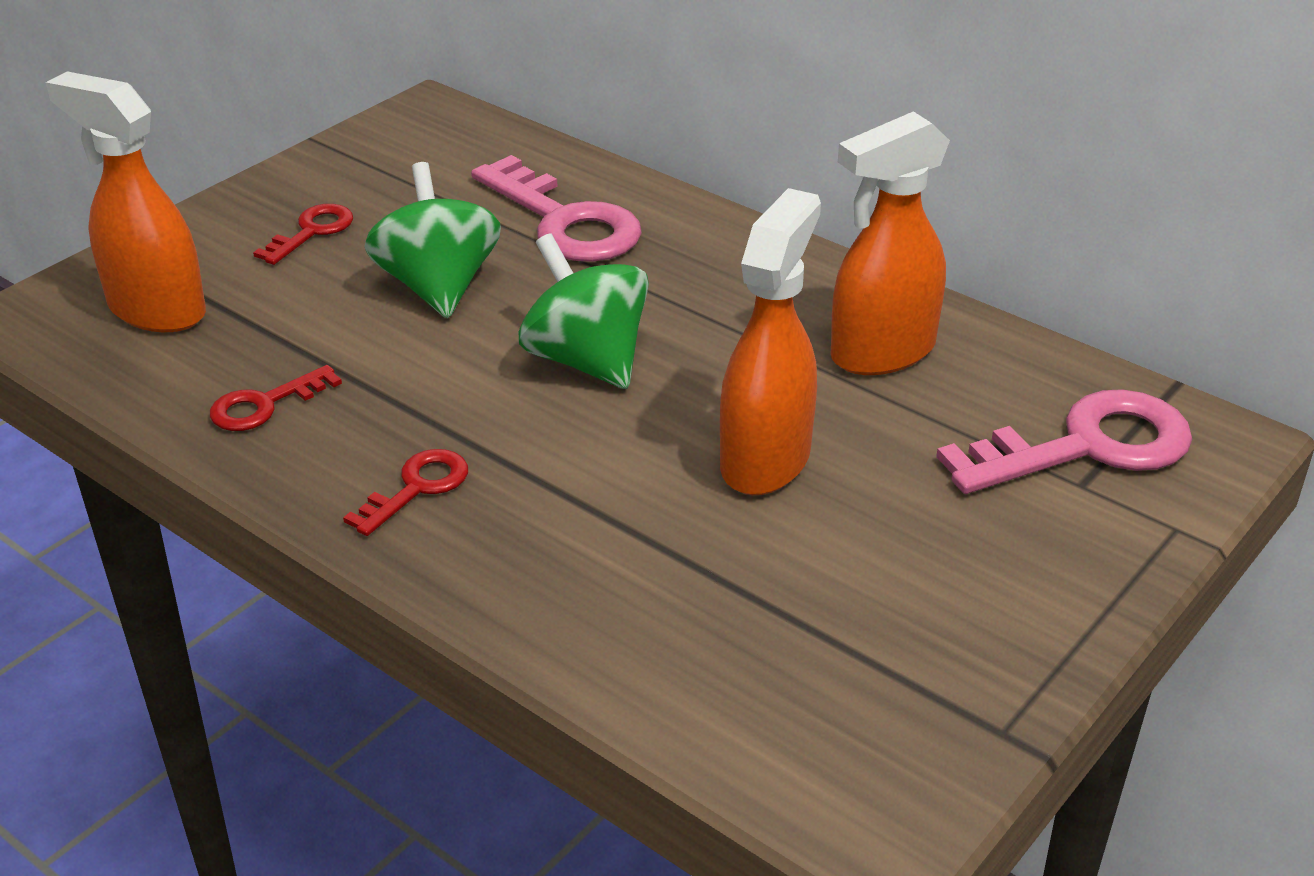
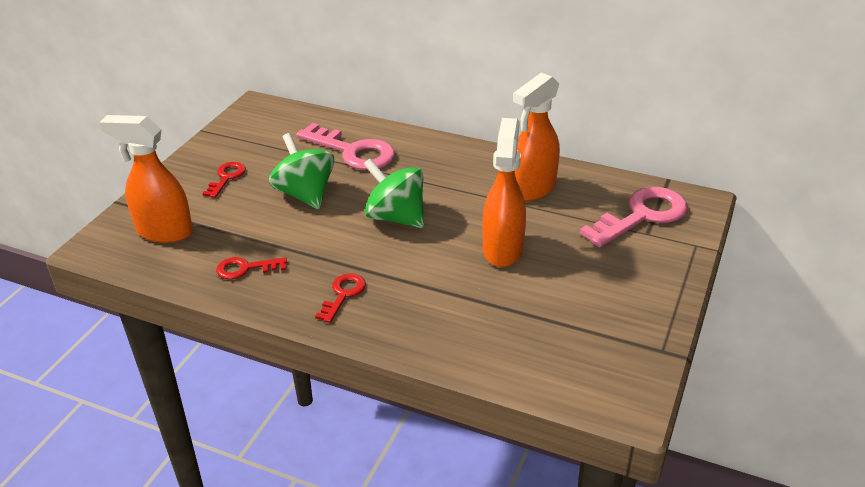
camera: 15 degrees left, 0 degrees up
(265, 404) = (246, 268): red key -> red key turned 45 degrees clockwise

